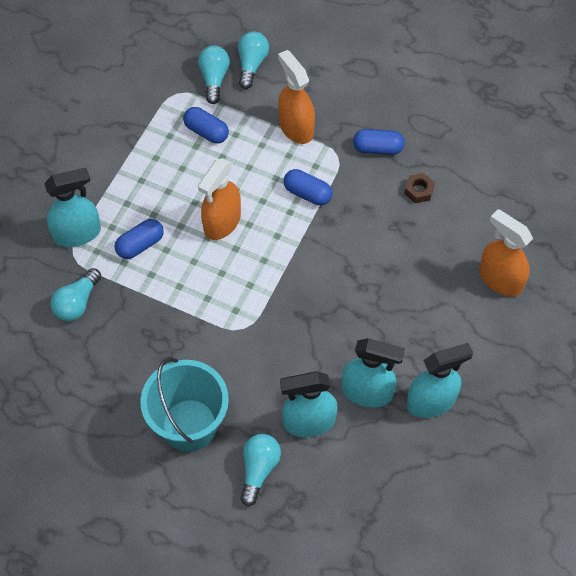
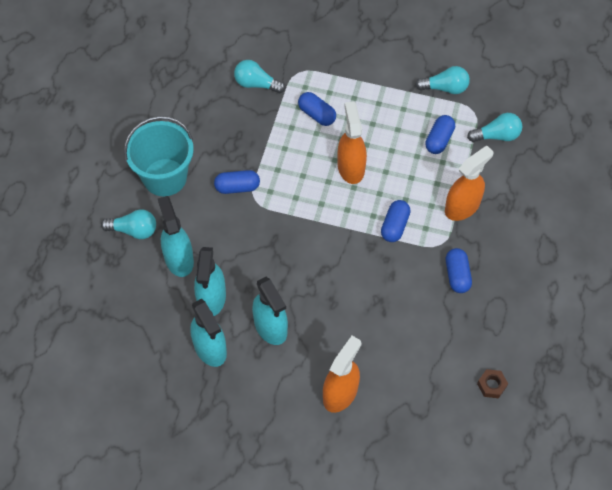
camera: 80 degrees right, 0 degrees up
(77, 233) = (318, 71): turquoise spray bottle -> turquoise spray bottle (270, 327)
(222, 222) = (351, 167): orange spray bottle -> orange spray bottle turned 60 degrees clockwise
(222, 344) = (237, 187): none -> blue capsule
(251, 65) = (521, 161): turquoise light bulb -> turquoise light bulb (445, 88)
(418, 191) = (419, 315): brown nut -> brown nut (491, 385)

